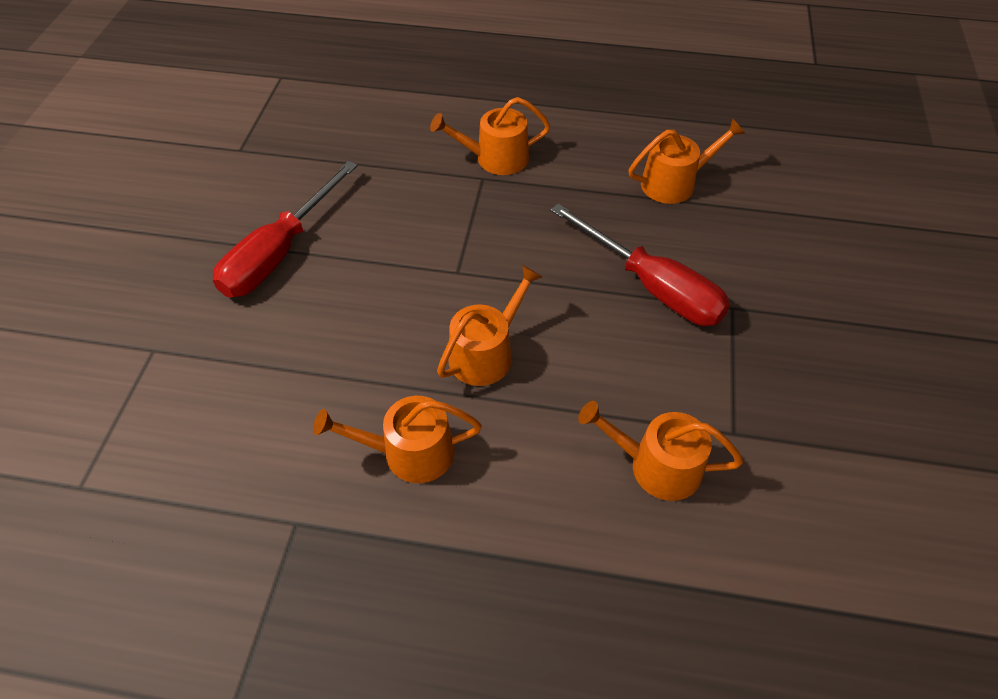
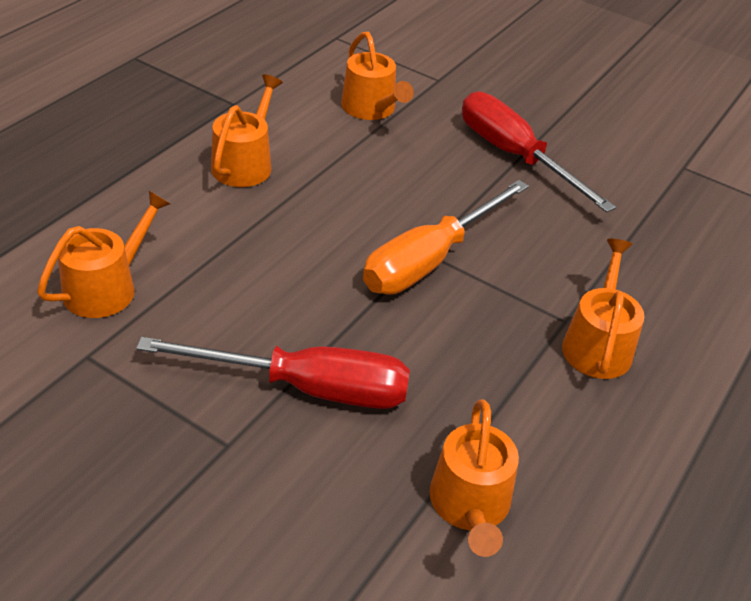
camera: 110 degrees right, 10 degrees down
(466, 265) = (429, 260): none -> orange screwdriver
(486, 353) = (309, 234): orange watering can -> orange watering can (371, 109)
(652, 286) = (307, 388): red screwdriver -> red screwdriver turned 150 degrees counterclockwise

